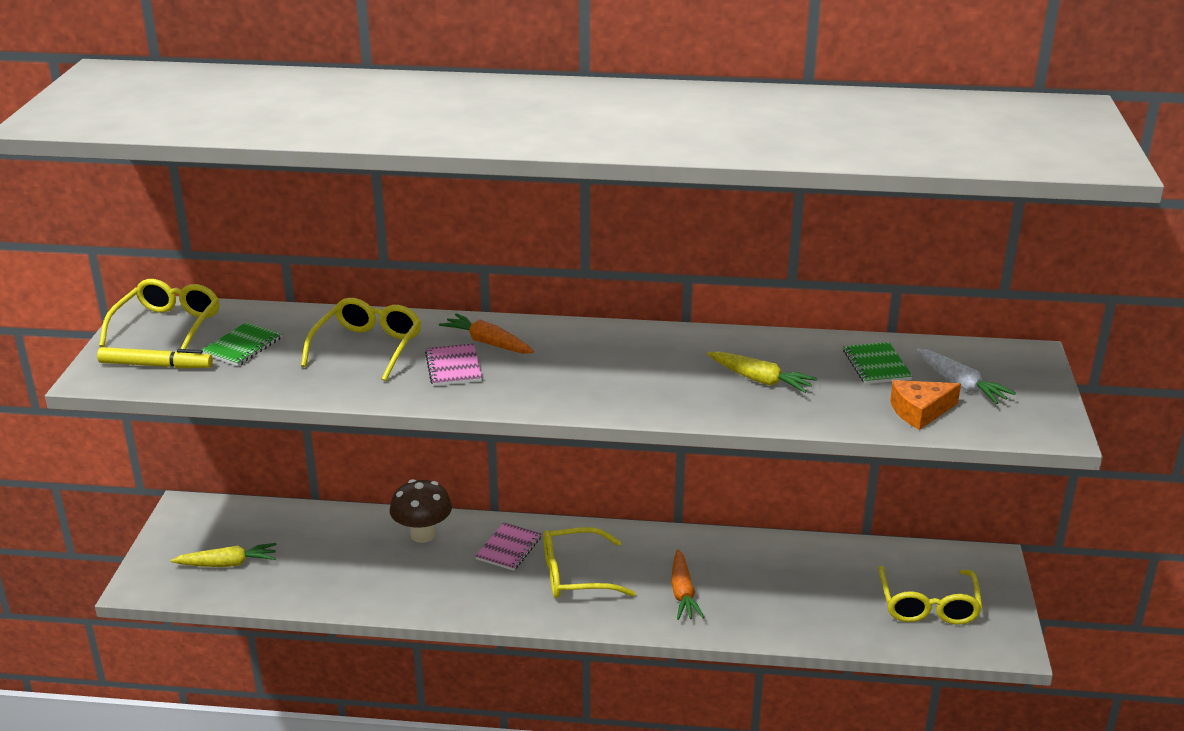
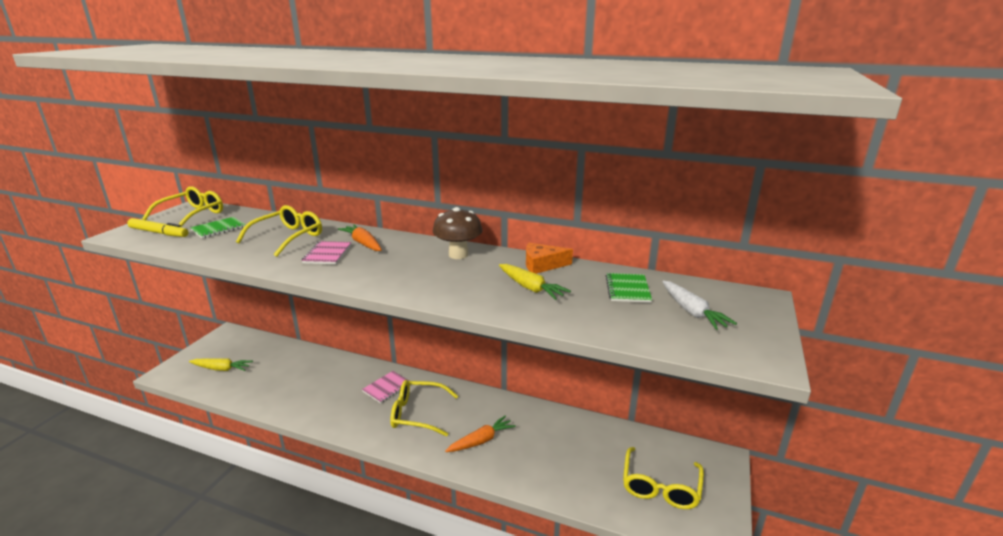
camera: 15 degrees right, 5 degrees down
(422, 535) = (342, 370): brown mushroom -> brown mushroom (458, 255)
(683, 593) = (481, 440): orange carrot -> orange carrot turned 135 degrees counterclockwise
(920, 411) = (647, 327): orange cheese -> orange cheese (542, 265)

